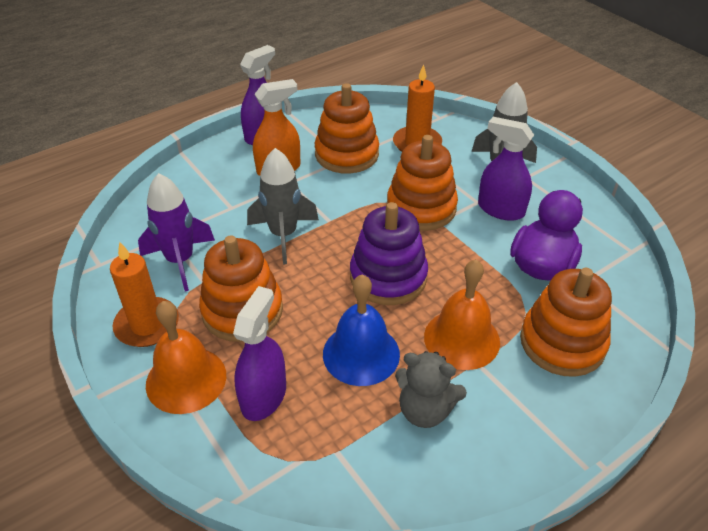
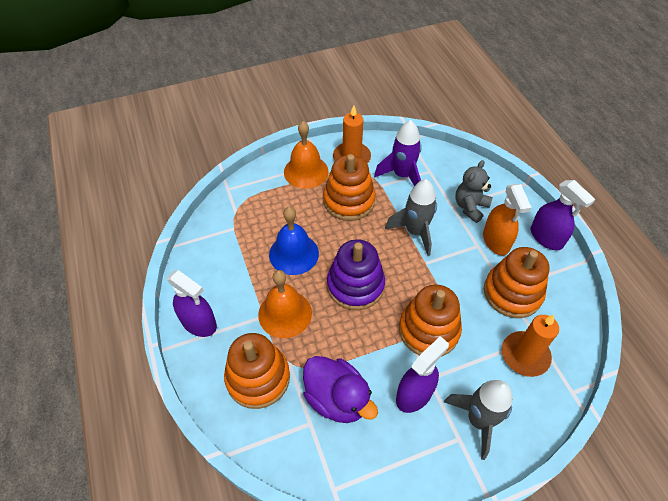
camera: 105 degrees right, 10 degrees up
(263, 396) = (281, 202): purple spray bottle -> purple spray bottle (199, 323)
(425, 410) = (240, 276): grey teddy bear -> grey teddy bear (470, 207)

